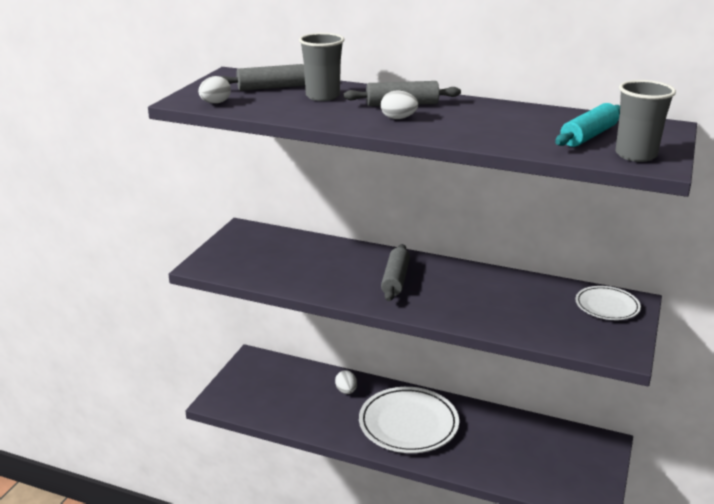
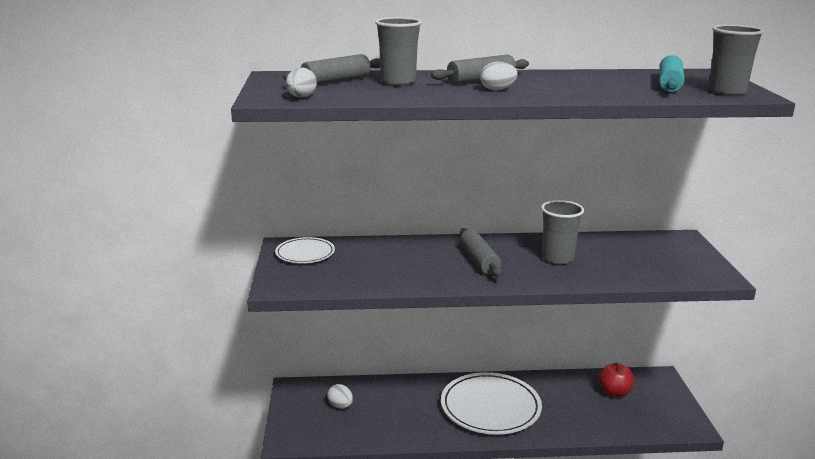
camera: 25 degrees left, 5 degrees down
(346, 391) = (411, 394): white egg -> white egg (340, 406)
(473, 294) = (557, 258): none -> grey cup
(543, 444) = (614, 392): none -> red apple
(607, 306) = (669, 245): white plate -> white plate (305, 253)

